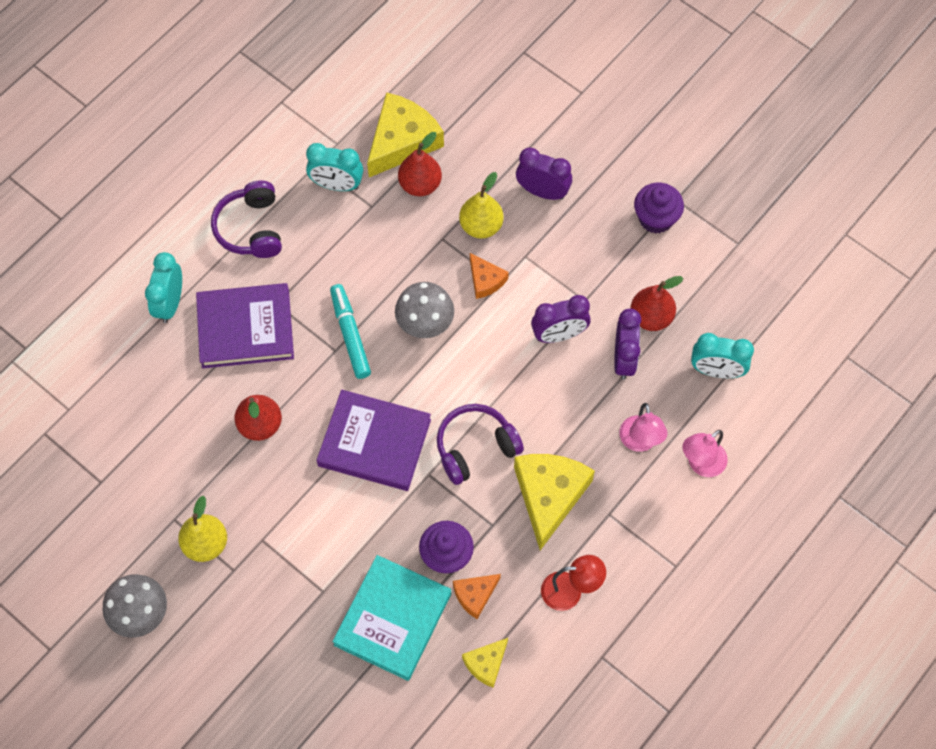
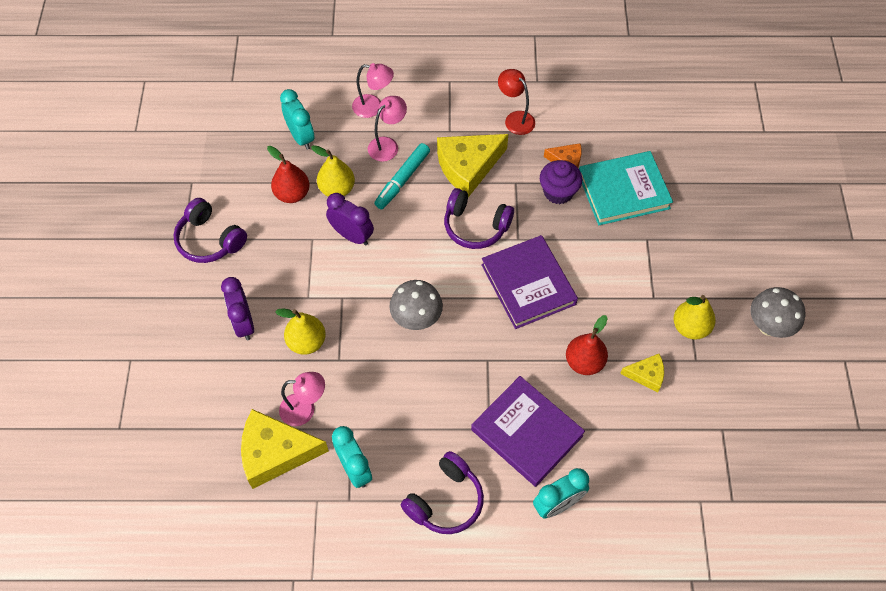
camera: 130 degrees left, 5 degrees down
(350, 334) = (467, 360): turquoise marker -> turquoise marker (402, 180)
(420, 184) = (305, 409): red pear -> pink lamp
(485, 280) = (349, 307): orange cheese -> none
(486, 664) = (598, 129): yellow cheese -> yellow cheese (646, 375)
(624, 359) = (337, 189): purple clock -> yellow pear
(656, 218) = (209, 240): purple cupcake -> purple headphones

